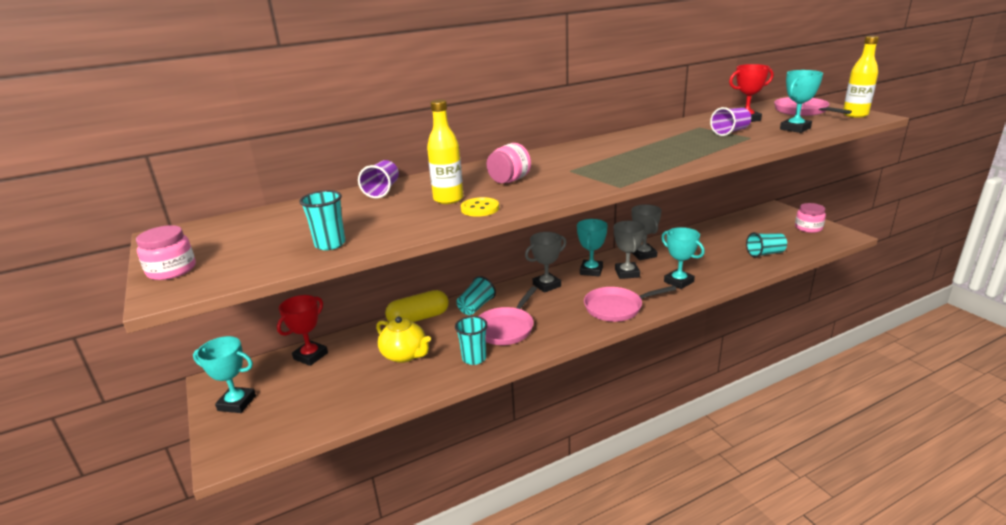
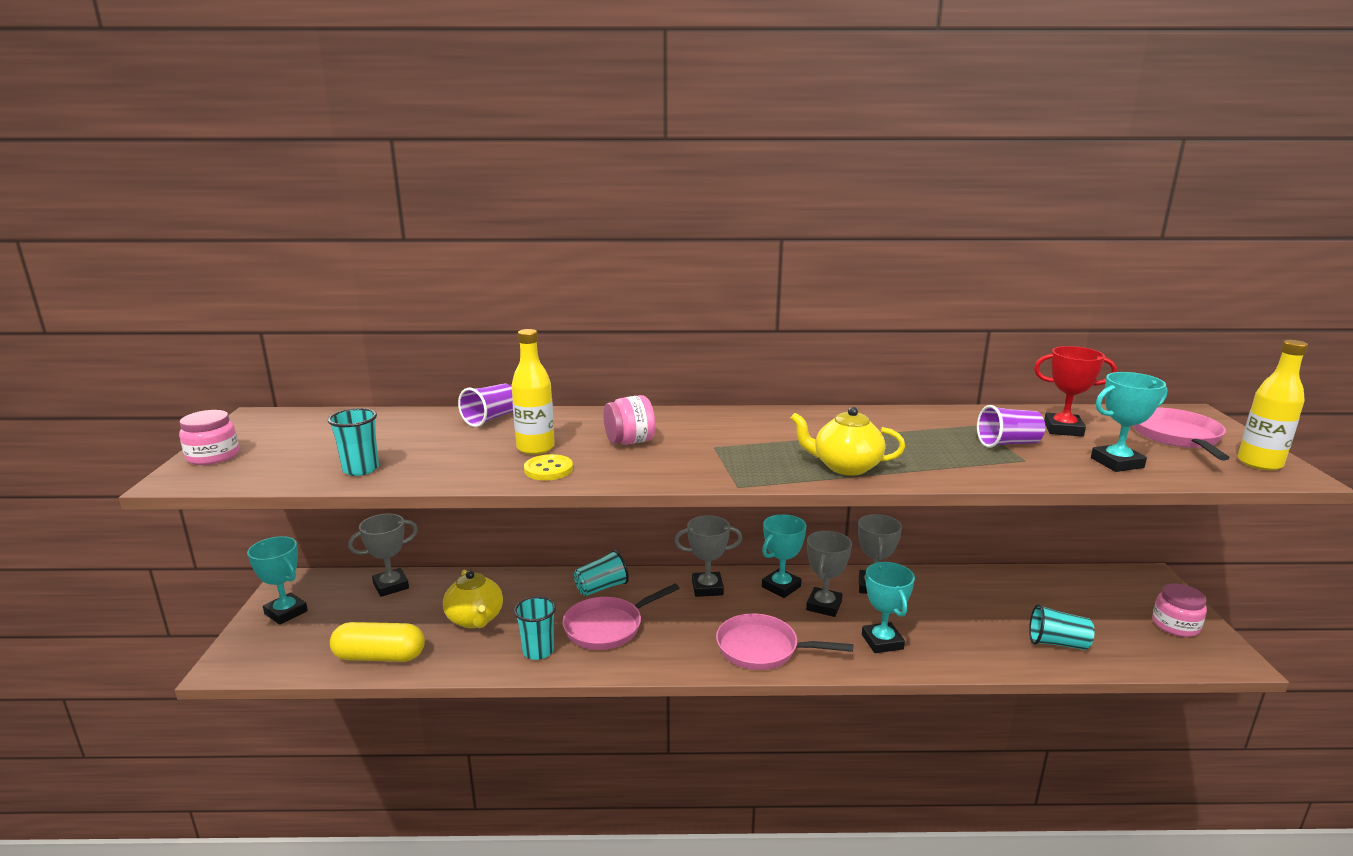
camera: 25 degrees right, 5 degrees down
(310, 356) = (391, 586): red trophy -> grey trophy
(418, 318) = (530, 580): yellow capsule -> yellow capsule (380, 656)
(664, 162) = (845, 467): none -> yellow teapot

